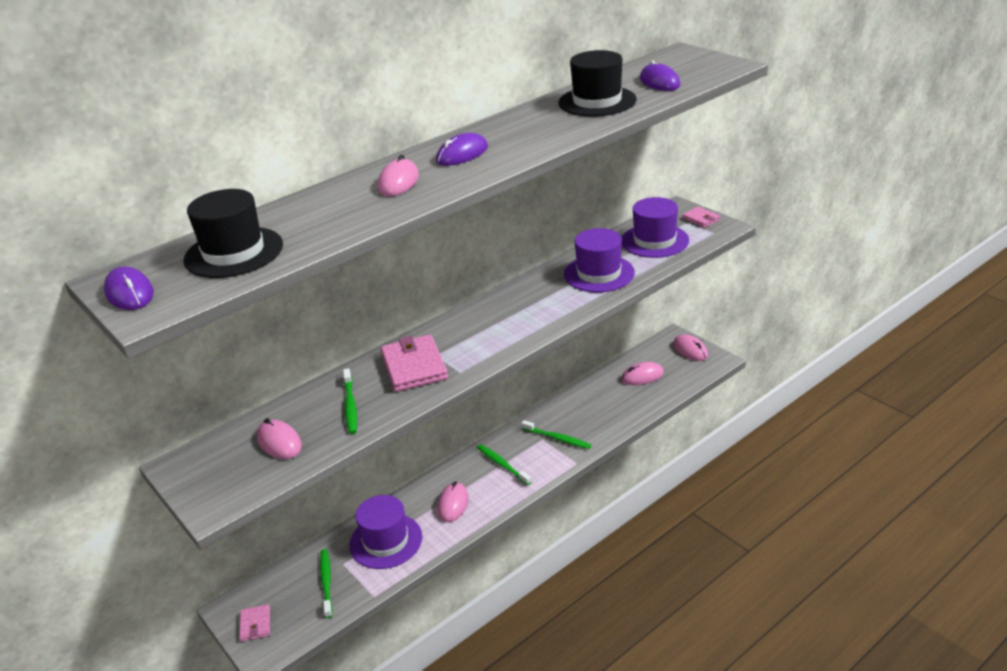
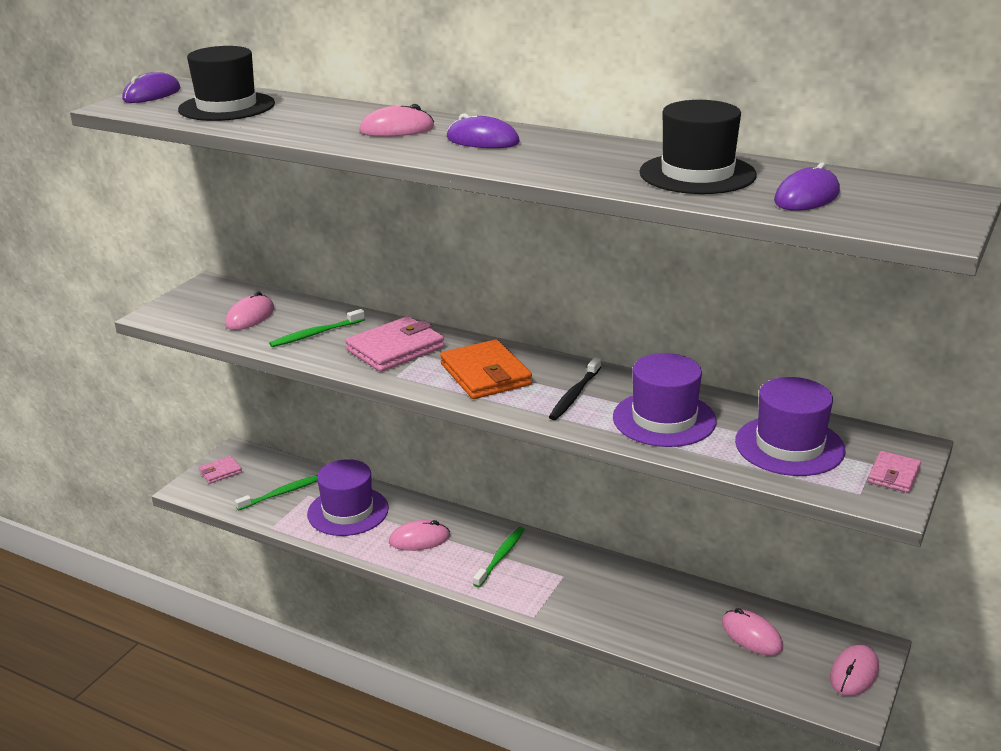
camera: 65 degrees right, 5 degrees down
(489, 331) = (485, 374): none -> orange wallet
(546, 300) = (574, 395): none -> black toothbrush
(558, 438) = (571, 589): green toothbrush -> none

